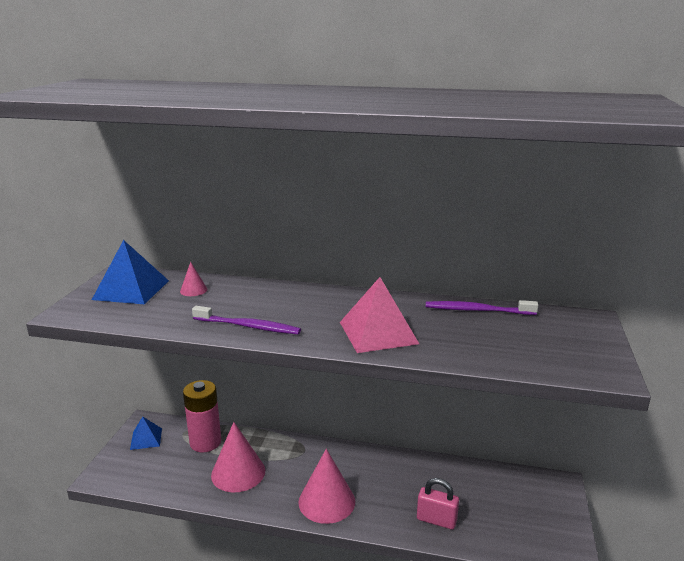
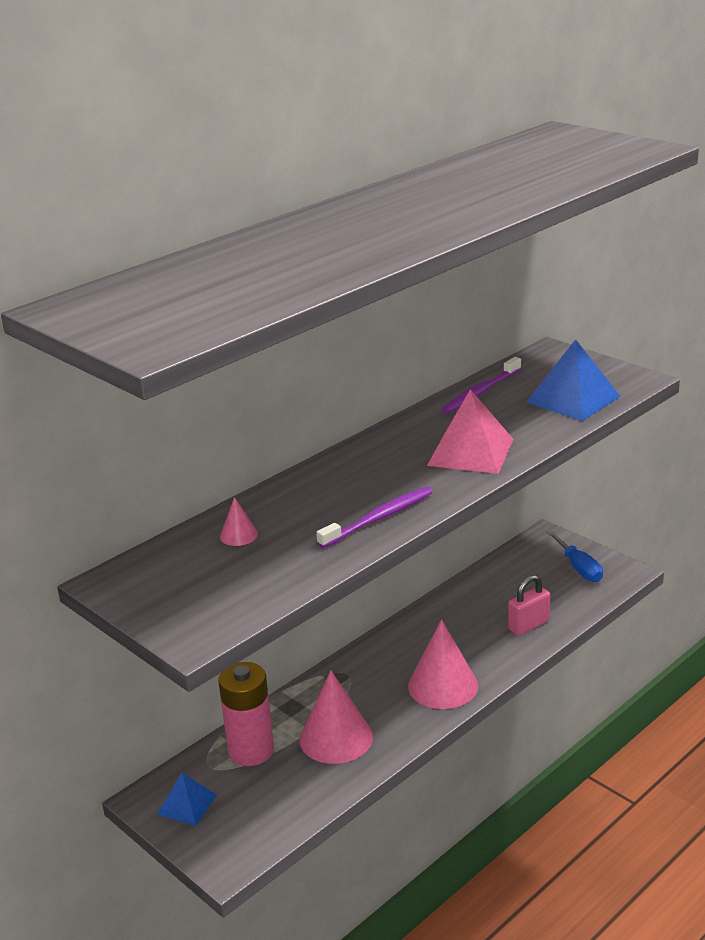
camera: 55 degrees left, 5 degrees up
(131, 290) = (180, 580): blue pyramid -> blue pyramid (573, 399)
(541, 521) = (579, 568): none -> blue screwdriver

